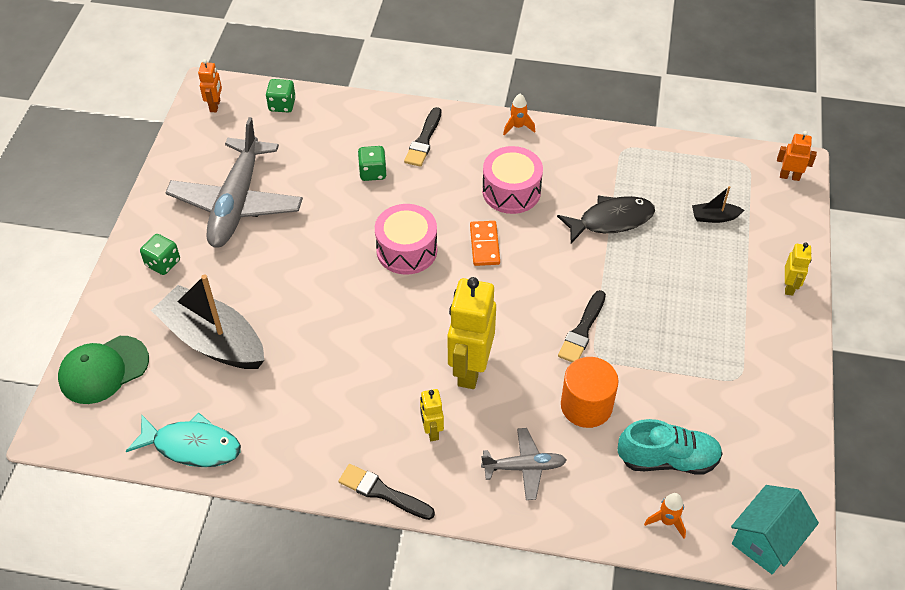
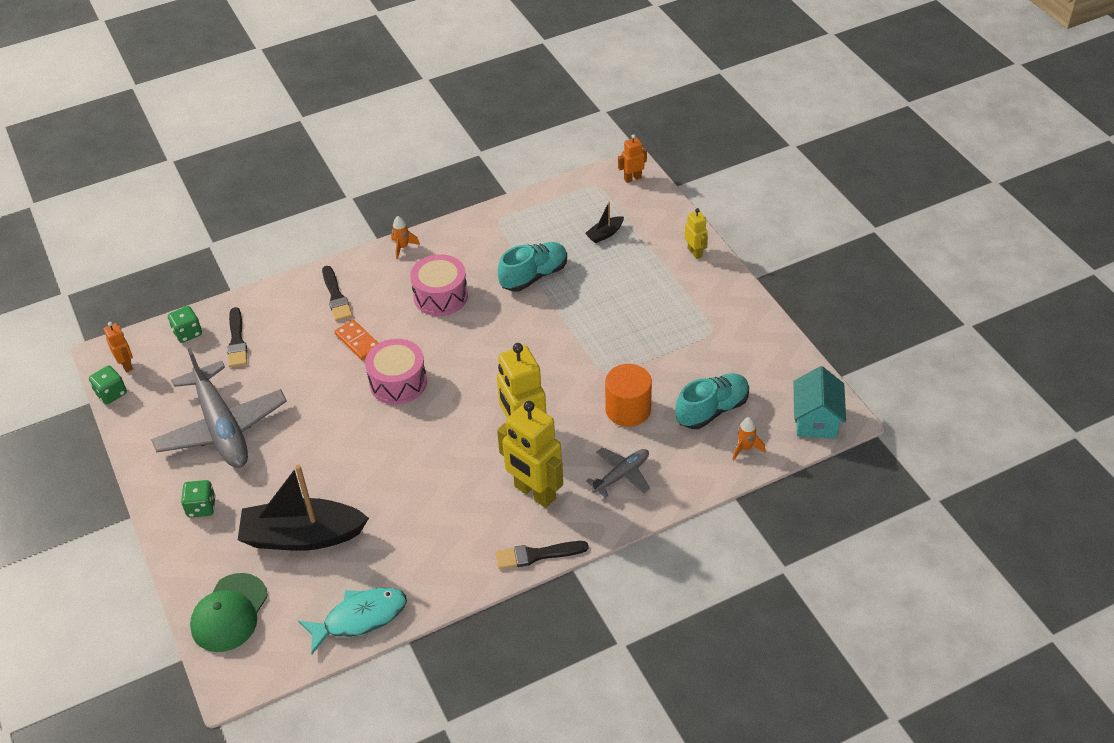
camera: 35 degrees left, 5 degrees down
(373, 172) = (316, 342): green dice -> green dice (111, 393)
(432, 431) = (534, 493): yellow robot -> yellow robot, size x2.04
(484, 245) = (455, 345): orange domino -> orange domino (358, 341)
(582, 330) = (580, 362): black brush -> black brush (237, 341)
(611, 220) = (534, 276): black fish -> turquoise shoe

